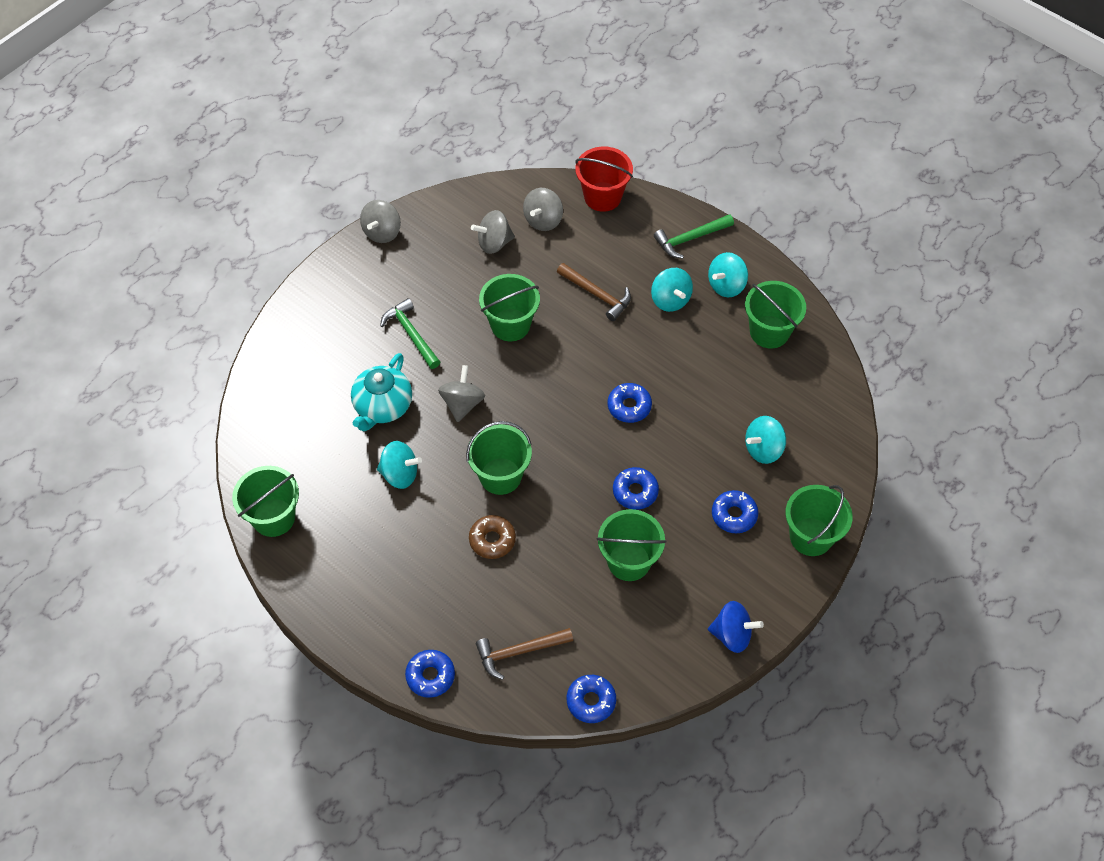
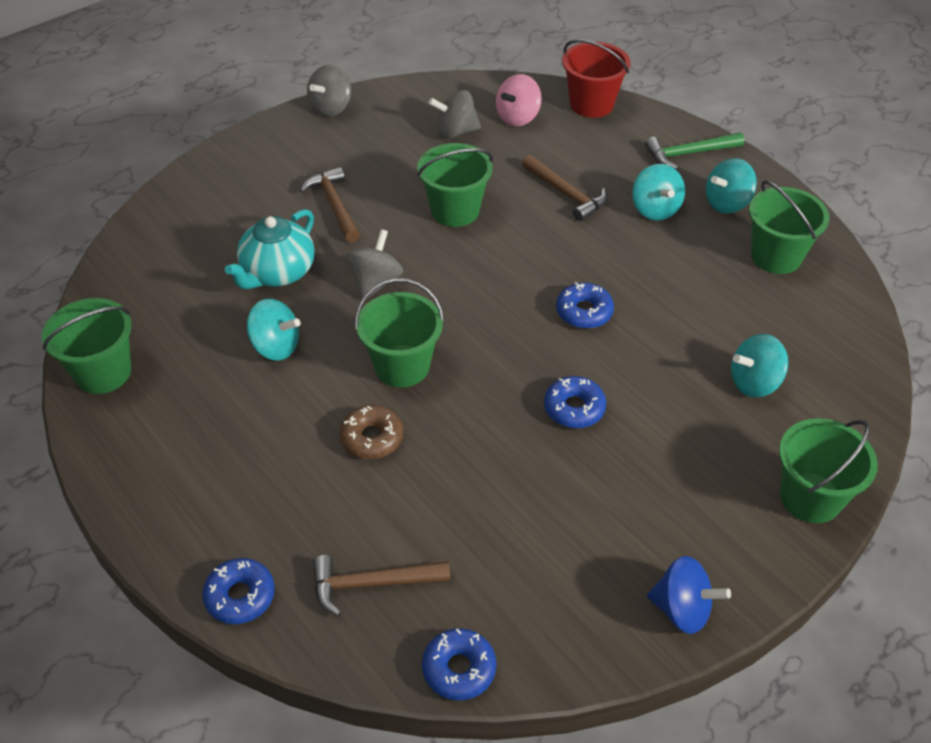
camera: 10 degrees right, 10 degrees down
(411, 334) = (334, 205): green hammer -> brown hammer
(543, 220) = (517, 117): grey spinning top -> pink spinning top
(629, 561) = (550, 491): green bucket -> none
(734, 515) = (704, 455): blue donut -> none

